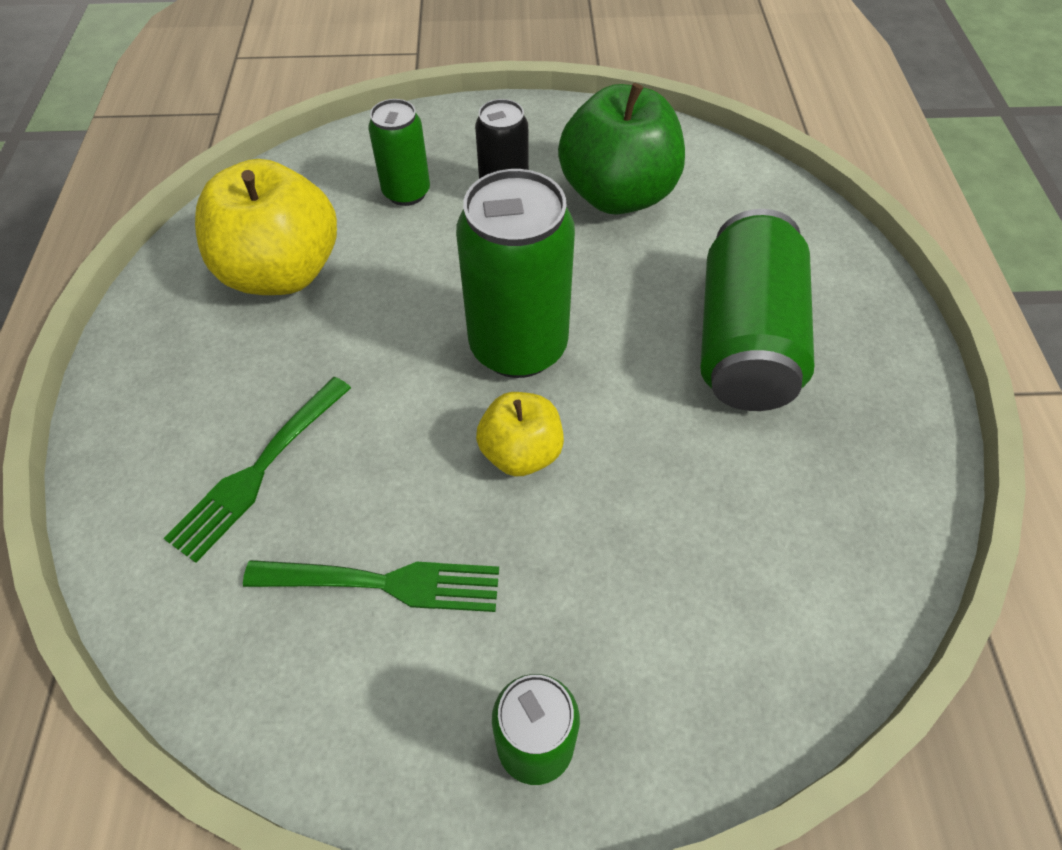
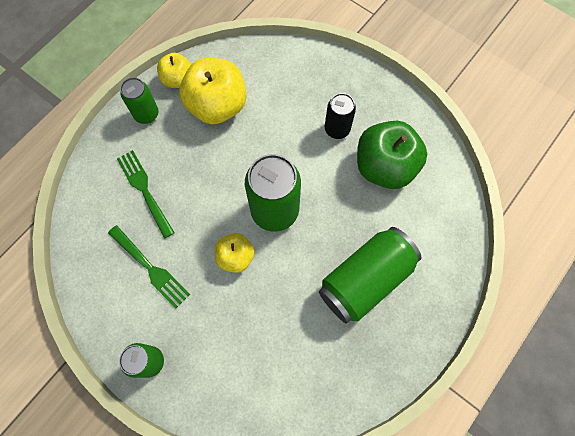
camera: 40 degrees right, 15 degrees up
(177, 278) = (178, 79): none -> yellow apple
(259, 469) = (145, 191): green fork -> green fork turned 75 degrees clockwise
(406, 192) = (297, 99): green can -> green can (146, 114)

